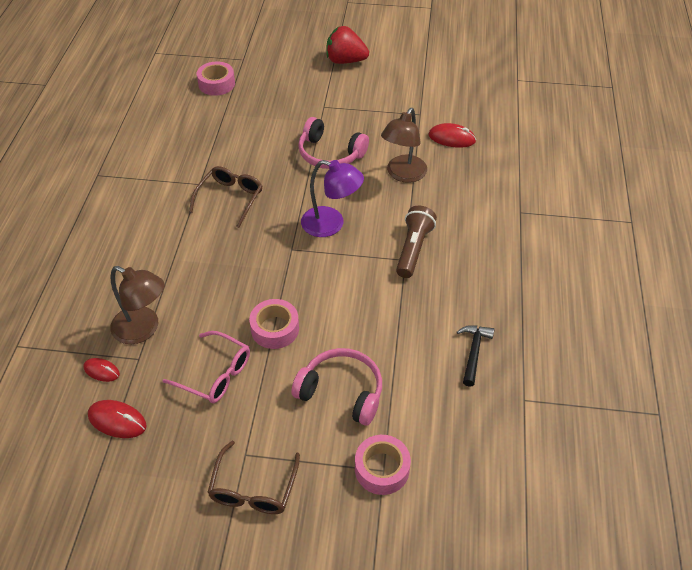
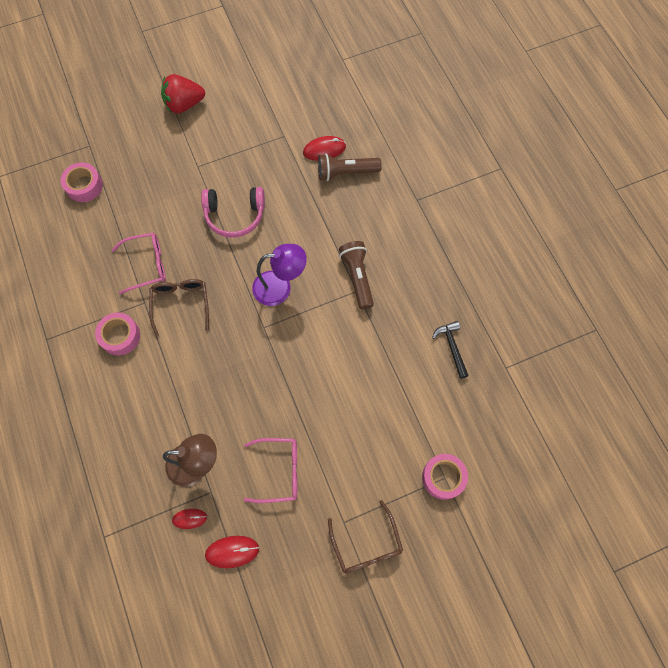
camera: 30 degrees left, 20 degrees up
(223, 158) = (147, 265): none -> pink glasses
(275, 329) = (298, 407): pink tape -> pink tape (120, 336)
(341, 392) = (379, 433): pink headphones -> none
(403, 174) = (307, 207): brown lamp -> none
(461, 163) = (346, 173): none -> brown flashlight

